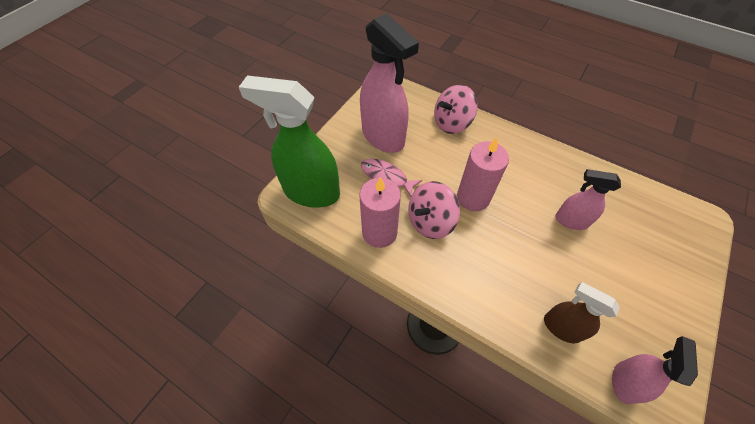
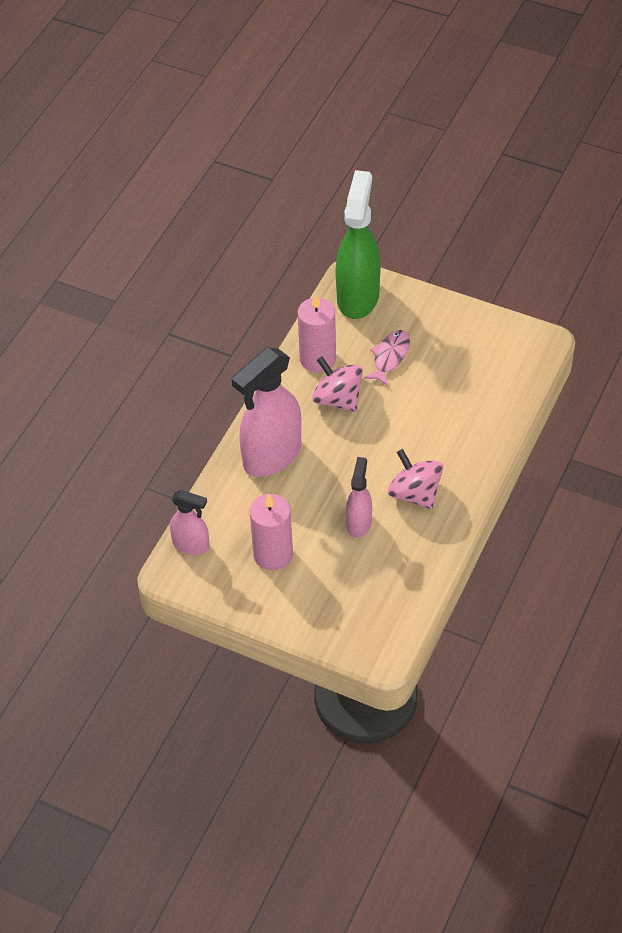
camera: 85 degrees right, 5 degrees down
(383, 137) = (450, 348): pink spray bottle -> pink spray bottle (271, 456)
(452, 123) = (488, 413): pink spinning top -> pink spinning top (415, 494)
(473, 197) = (375, 435): pink candle -> pink candle (273, 554)
(561, 327) = (235, 503): brown spray bottle -> none

